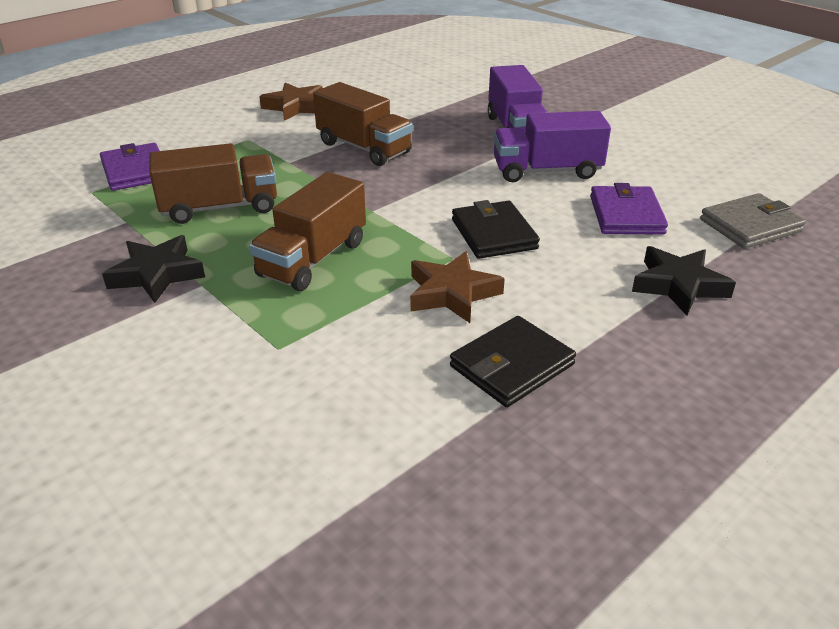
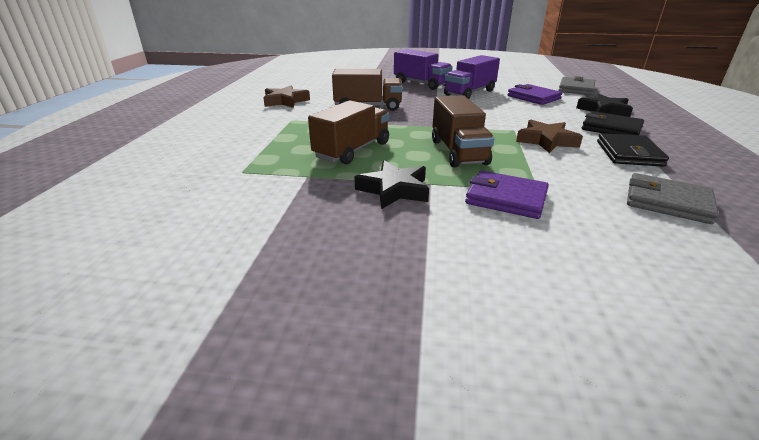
camera: 40 degrees left, 5 degrees down
(135, 171) = (250, 153): purple wallet -> purple wallet (506, 198)
(374, 445) = (667, 202): none -> grey wallet
(494, 234) = (506, 117): black wallet -> black wallet (611, 128)

